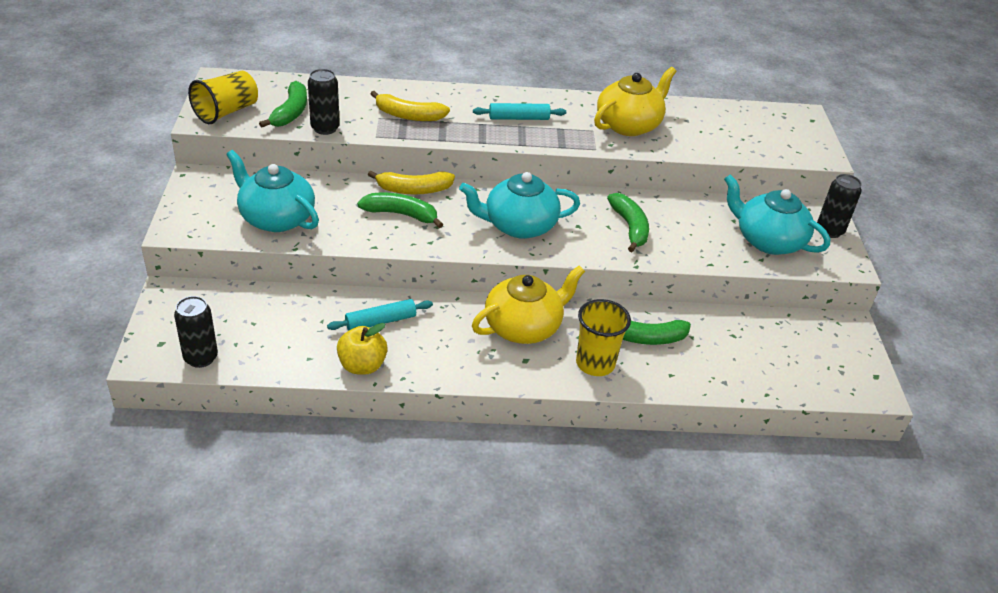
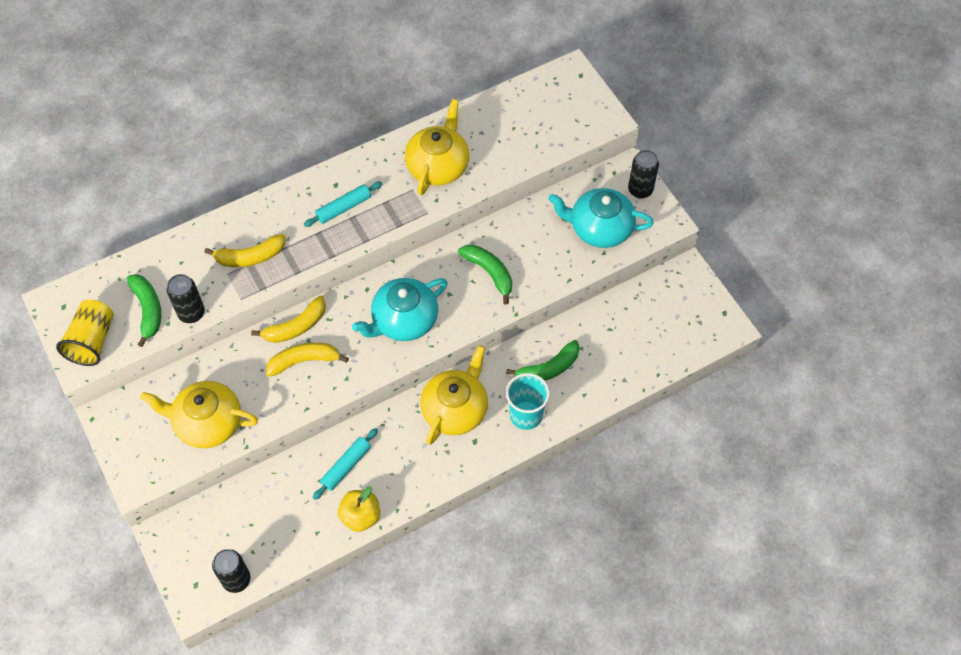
camera: 25 degrees left, 20 degrees up
(276, 218) = (207, 423): turquoise teapot -> yellow teapot
(401, 214) = (304, 361): green banana -> yellow banana
(595, 363) = (526, 415): yellow cup -> turquoise cup

